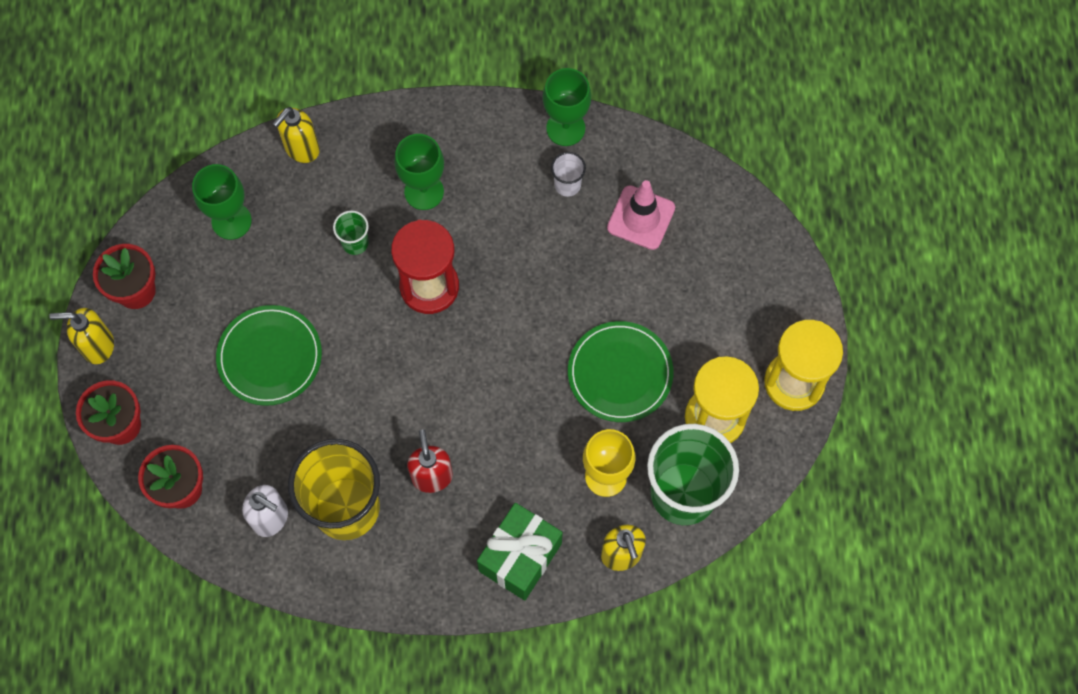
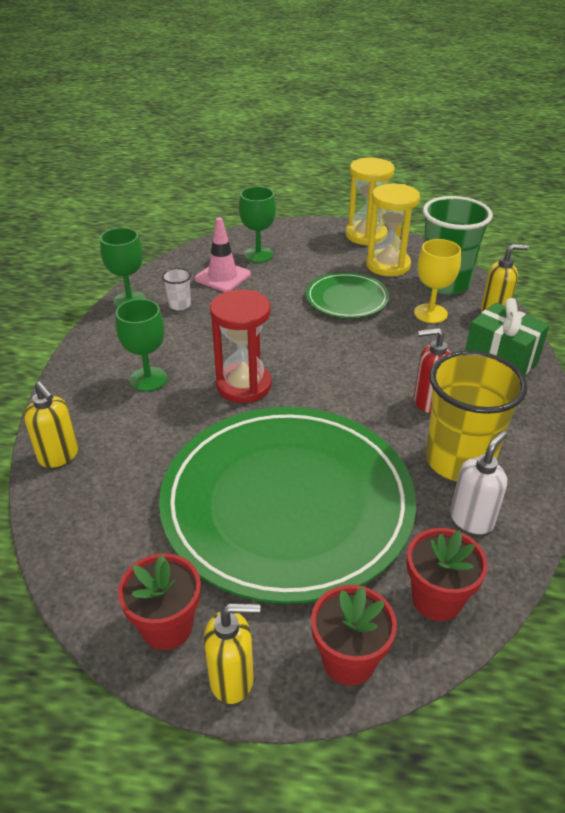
camera: 80 degrees left, 30 degrees down
(98, 346) = (232, 679): yellow soap dispenser -> yellow soap dispenser turned 105 degrees counterclockwise
(231, 221) = (114, 522): green goblet -> green goblet (258, 255)
(270, 357) = (287, 503): green plate -> green plate, size x2.17
(355, 243) = (181, 428): green cup -> none

